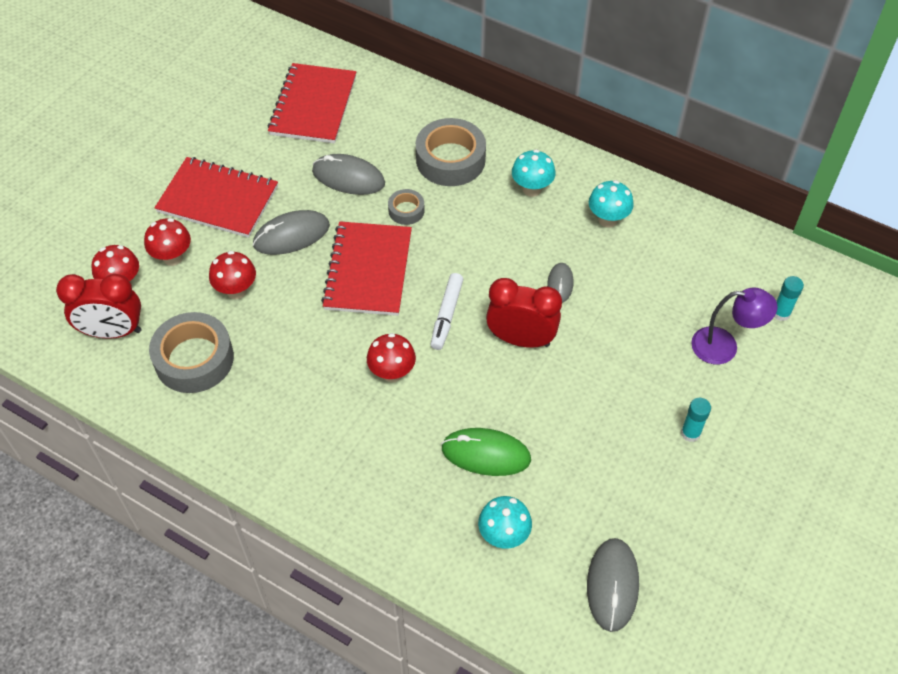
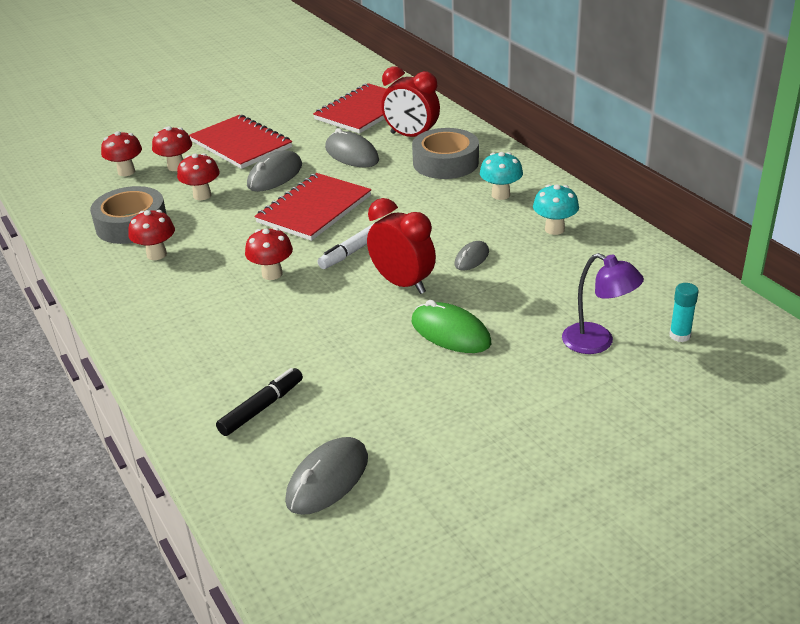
camera: 30 degrees right, 20 degrees down
(113, 332) = (92, 195): red clock -> red clock (411, 136)
(256, 391) = (156, 254): none -> red mushroom
(291, 235) = (275, 175): grey mouse -> grey mouse turned 60 degrees counterclockwise
(406, 210) = (380, 183): grey tape -> none
(486, 454) = (300, 348): green mouse -> green mouse (450, 332)
(503, 536) = (261, 408): turquoise mushroom -> black marker
(690, 433) = (507, 394): turquoise glue stick -> none

